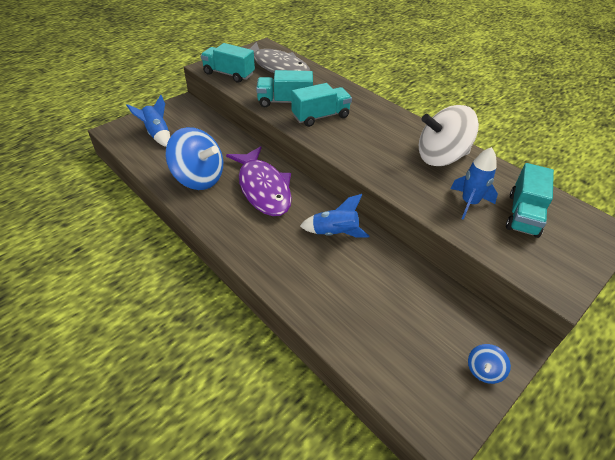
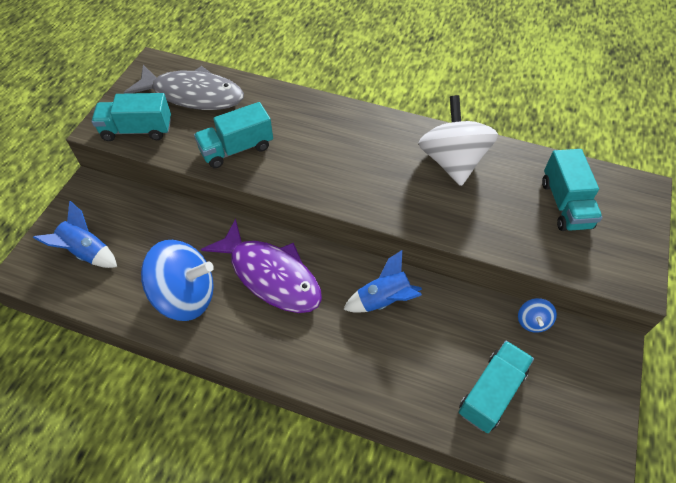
camera: 25 degrees left, 10 degrees up
(320, 116) = (292, 155): turquoise truck -> turquoise truck (491, 393)
(441, 157) = (452, 161): white spinning top -> white spinning top turned 120 degrees clockwise
(469, 203) = (510, 212): blue rocket -> none
(483, 370) = (601, 391): blue spinning top -> blue spinning top (532, 321)

